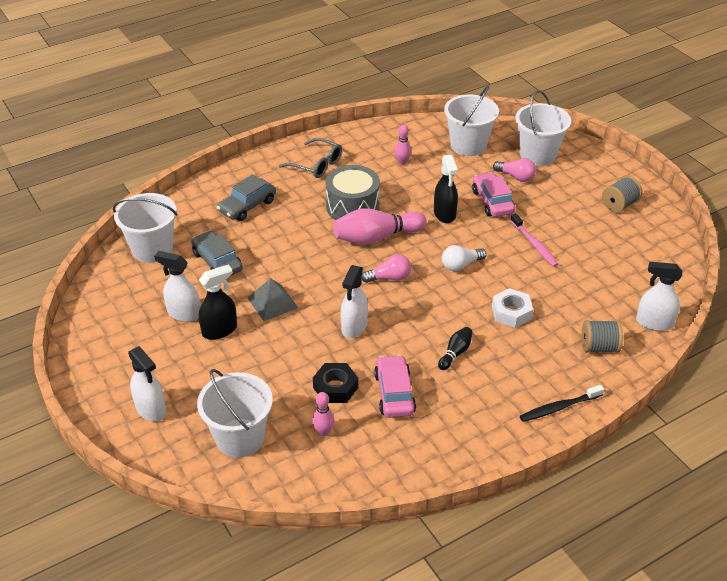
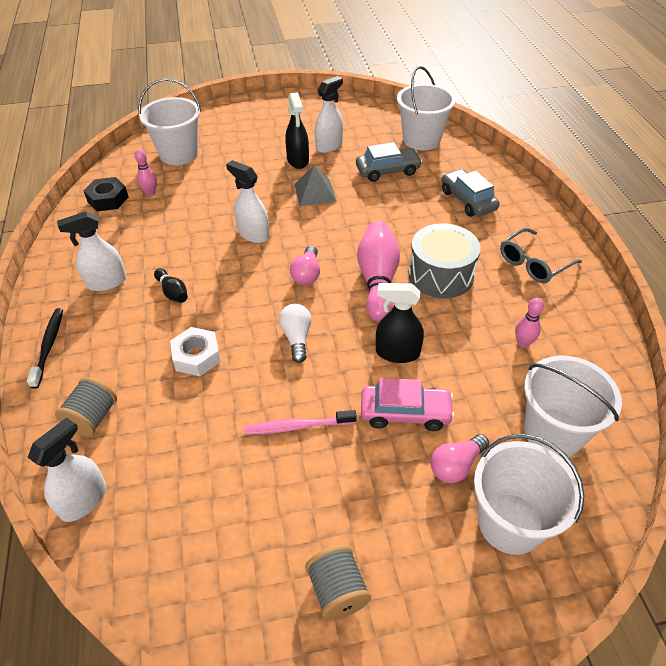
camera: 110 degrees right, 5 degrees up
(151, 409) = (236, 121): white spray bottle -> white spray bottle (106, 282)
(335, 387) = (190, 208): black nut -> black nut (108, 199)
(394, 393) = (157, 239): pink car -> none

